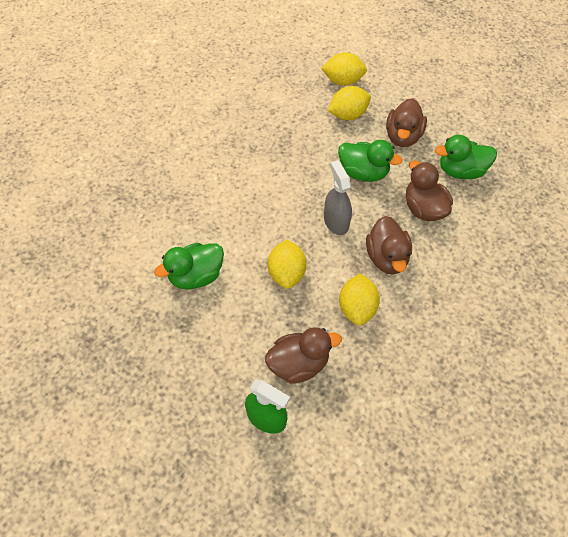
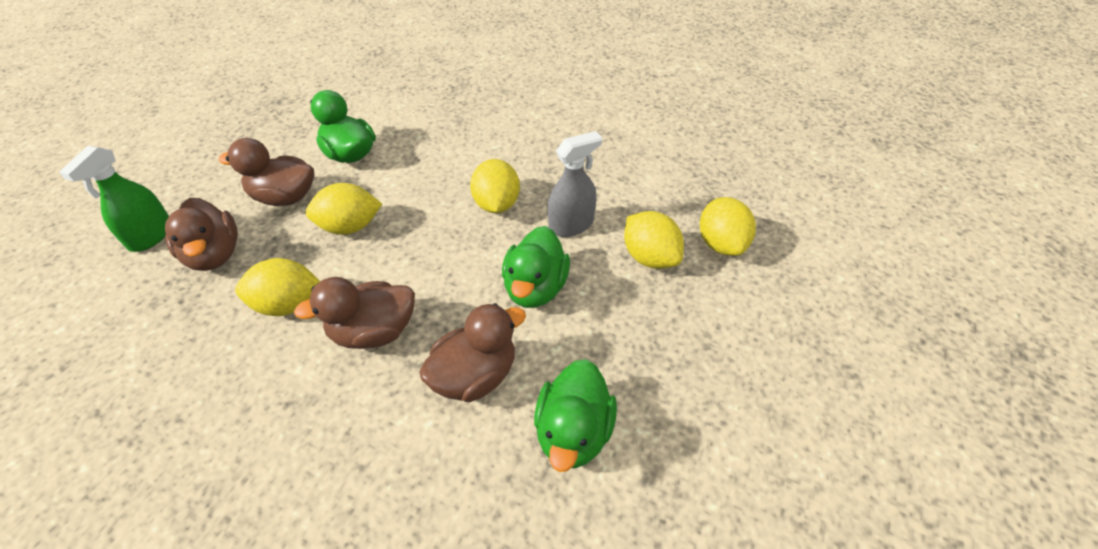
camera: 80 degrees right, 10 degrees down
(282, 183) = (496, 204): none -> yellow lemon
(336, 221) = (437, 266): grey spray bottle -> grey spray bottle (571, 225)
(403, 136) = (628, 334): brown duck -> brown duck (285, 197)
(461, 171) = (573, 432): green duck -> green duck turned 150 degrees counterclockwise

